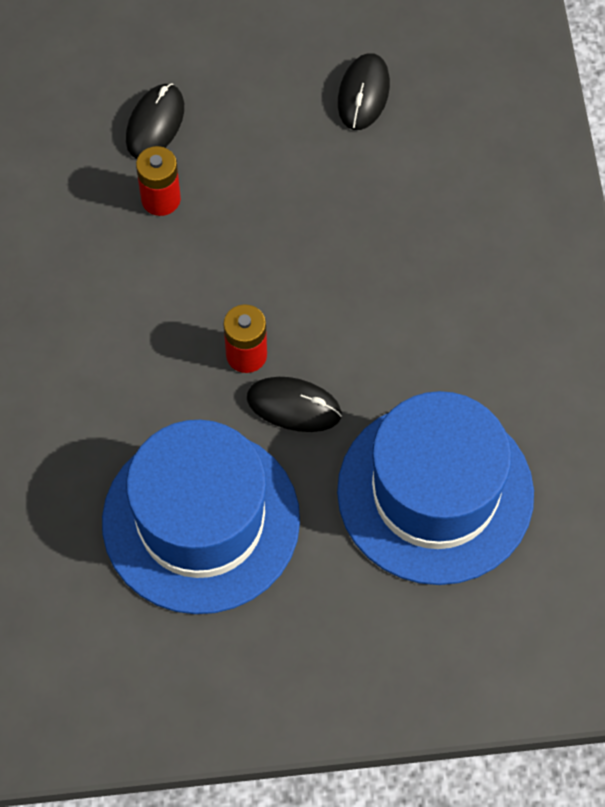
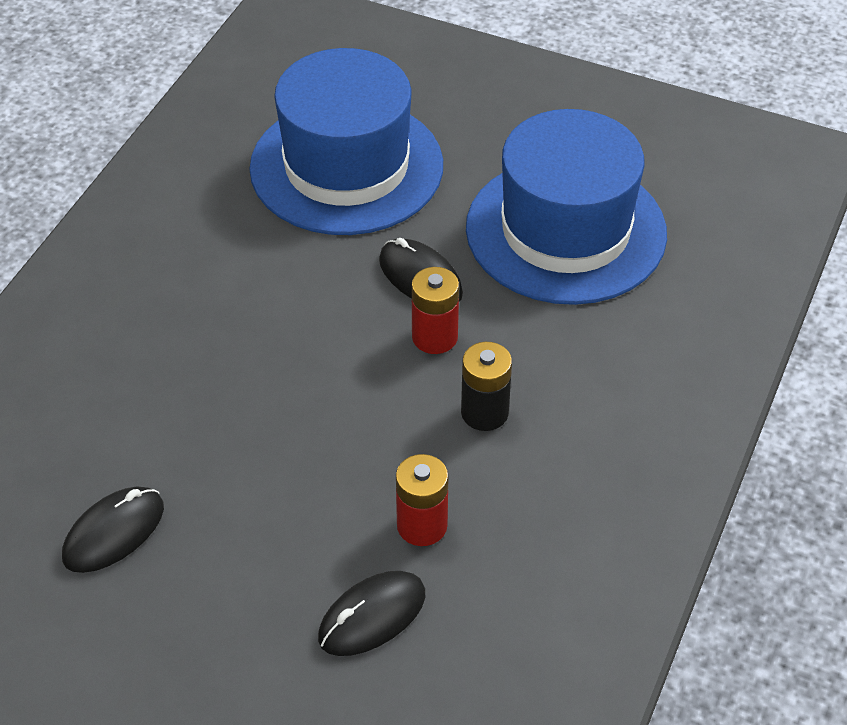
camera: 150 degrees left, 15 degrees down
(168, 308) = (484, 412): none -> black battery

